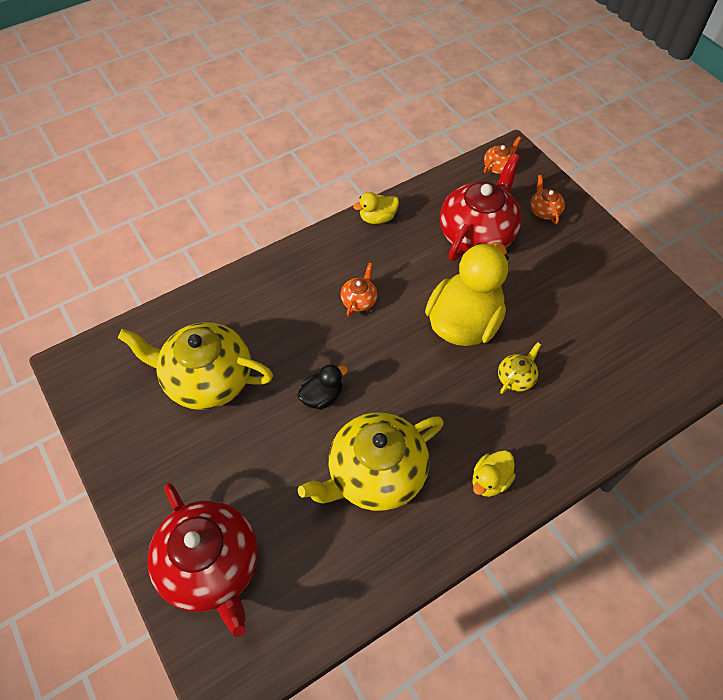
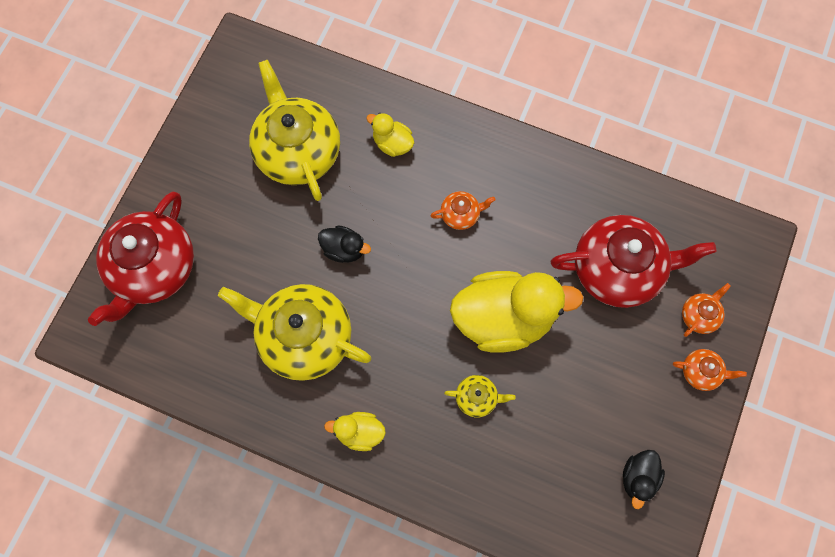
camera: 55 degrees right, 15 degrees up
(377, 218) = (565, 169): yellow duck -> yellow duck (392, 143)
(499, 167) = (724, 238): orange teapot -> orange teapot (701, 372)
(642, 314) = (638, 477): none -> black duck

